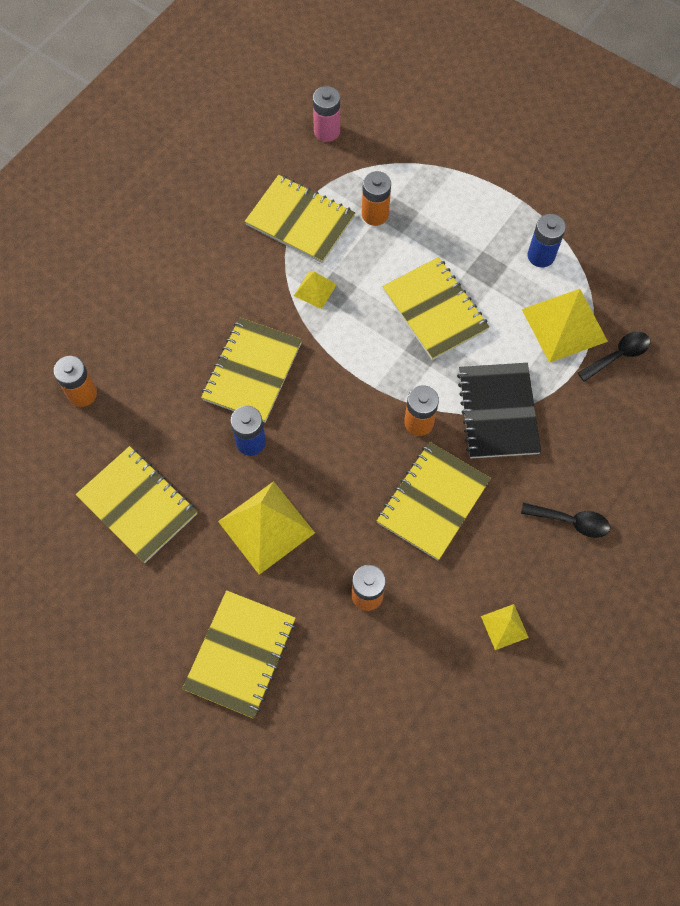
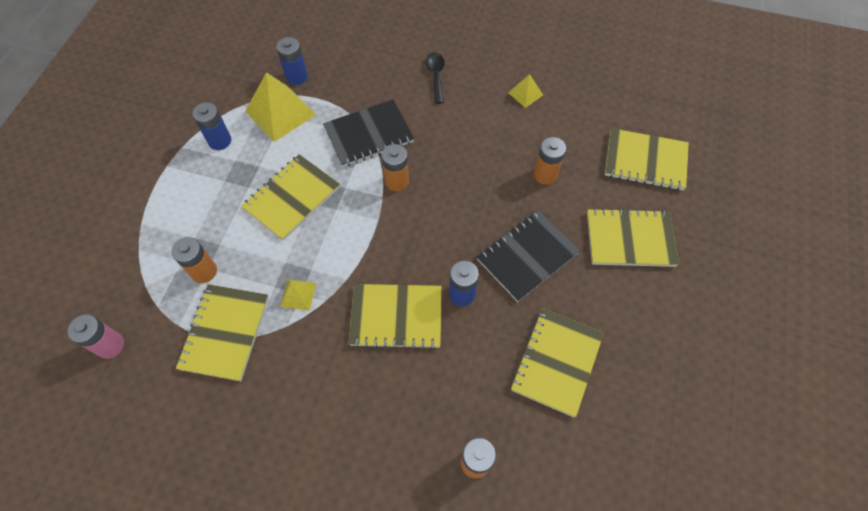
camera: 110 degrees left, 5 degrees down
(266, 527) = (527, 256): yellow pyramid -> black notebook
(433, 502) = (457, 155): yellow notebook -> yellow notebook (645, 161)
(618, 355) = (297, 77): black spoon -> blue battery

